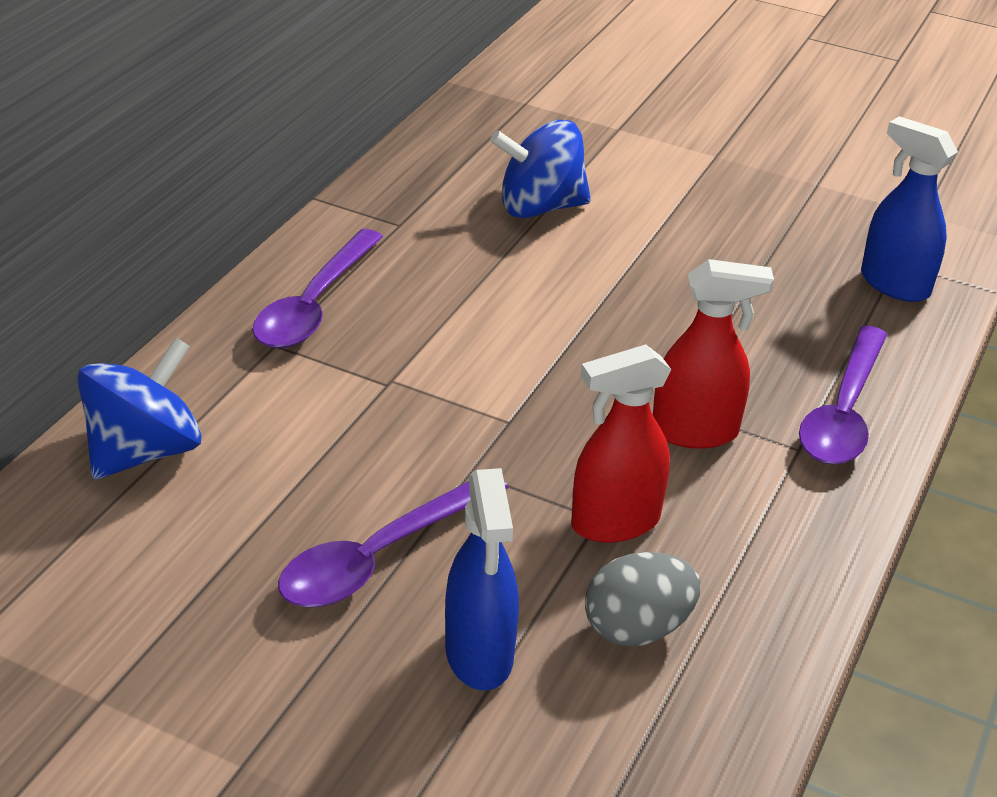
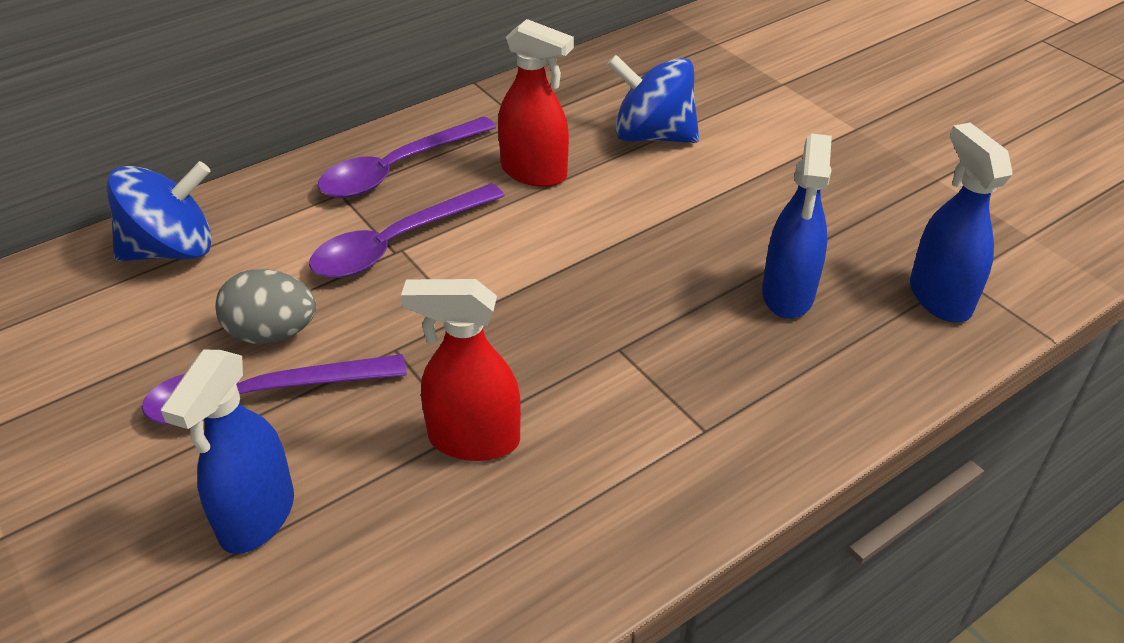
camera: 30 degrees right, 5 degrees up
(637, 628) = (407, 548): grey egg -> grey egg (272, 333)
(695, 432) = (618, 380): red spray bottle -> red spray bottle (534, 173)
(775, 317) = (787, 294): none -> blue spray bottle
(843, 412) = (780, 409): purple spoon -> purple spoon (397, 243)

